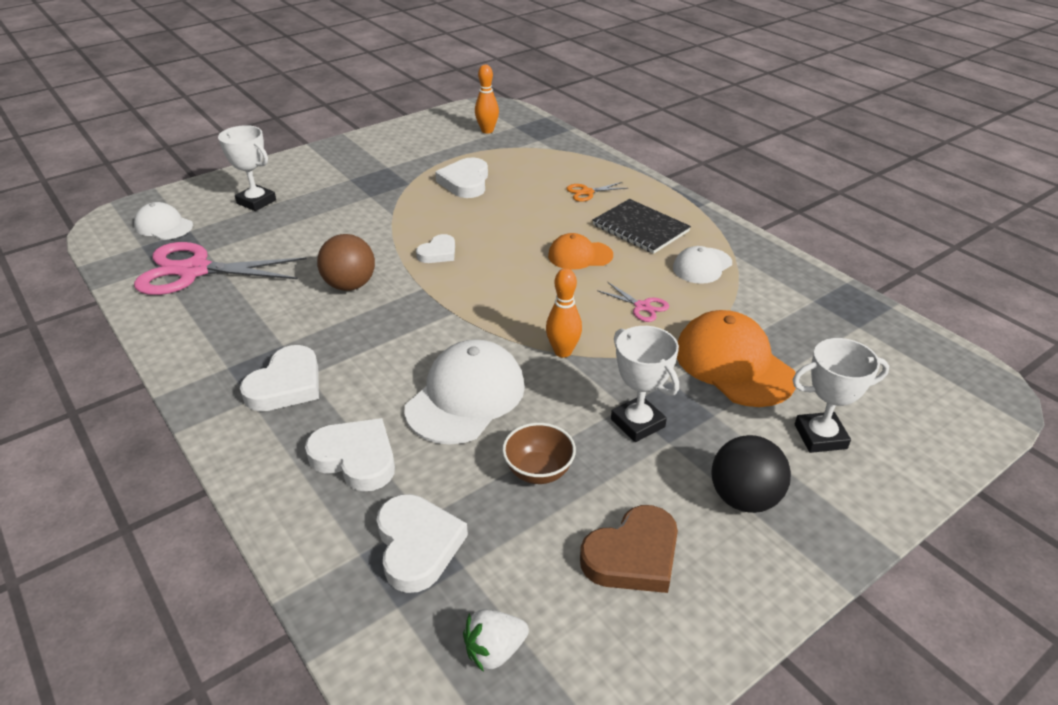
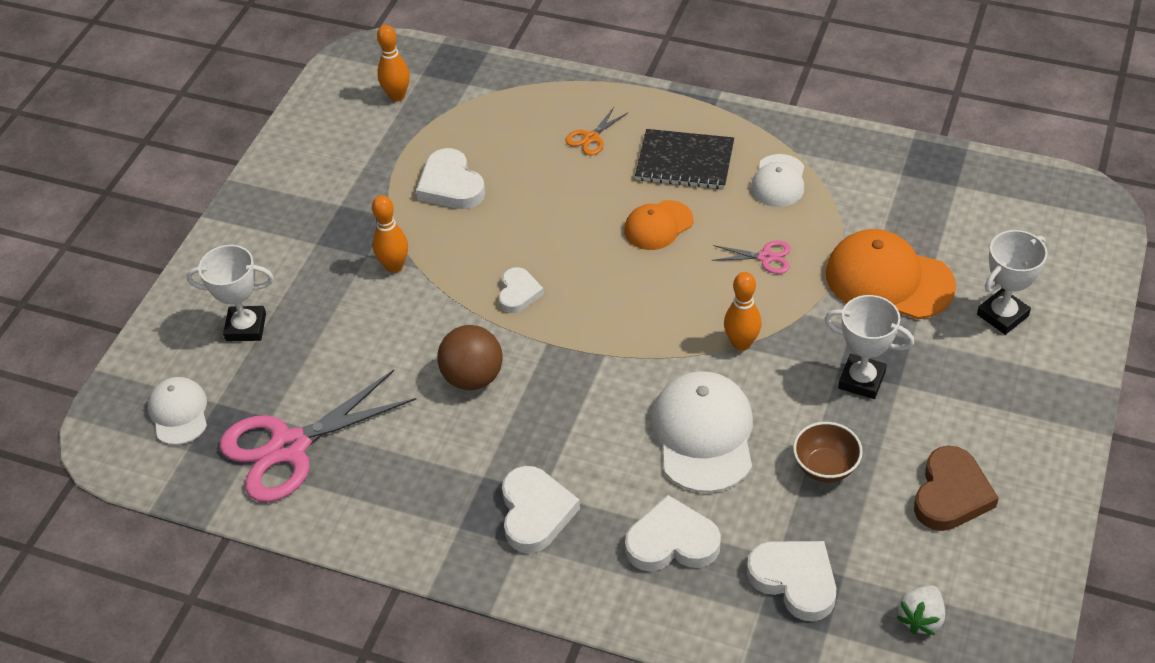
camera: 30 degrees left, 10 degrees up
(164, 226) = (179, 413): white cap -> white cap turned 75 degrees clockwise
(379, 207) = (394, 266): none -> orange bowling pin
(744, 498) = (989, 402): black ball -> none

